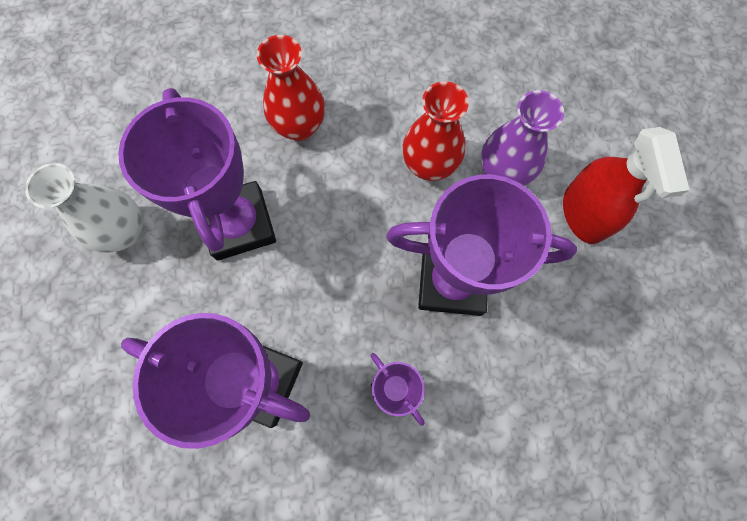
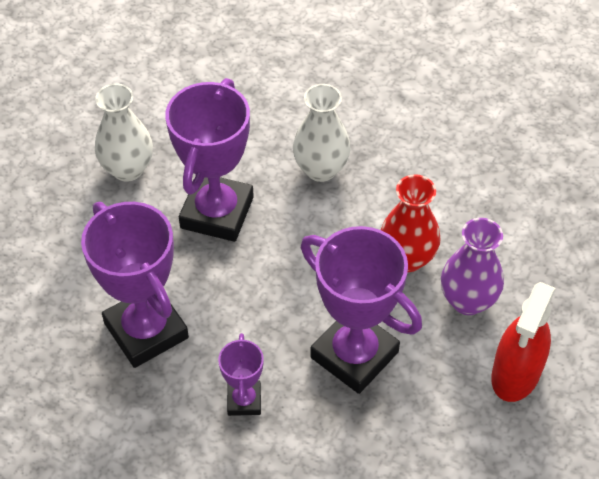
camera: 35 degrees right, 20 degrees down
(299, 126) = (321, 169): red vase -> white vase

